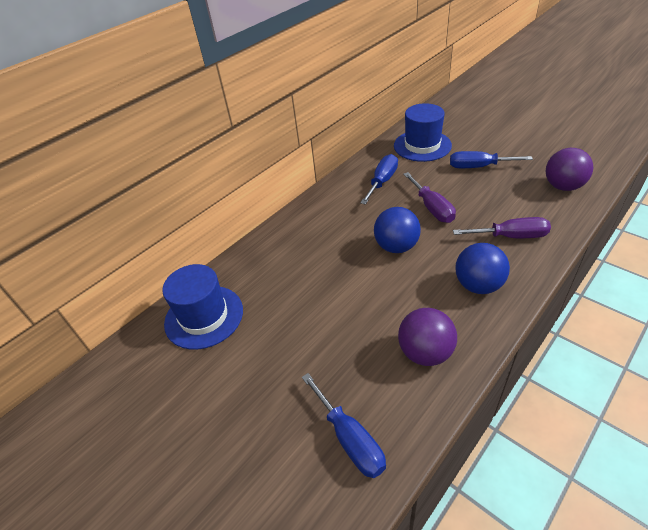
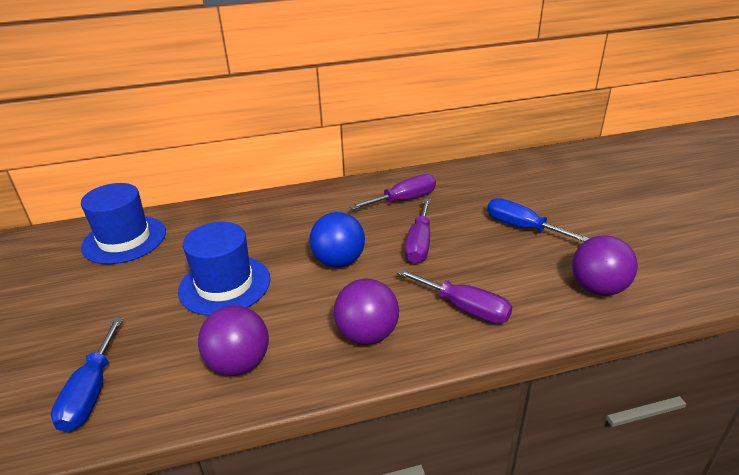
camera: 30 degrees right, 10 degrees down
(382, 181) = (403, 200): blue screwdriver -> purple screwdriver
(422, 145) = (488, 184): blue hat -> blue hat (225, 285)
(478, 285) = (367, 334): blue ball -> purple ball

